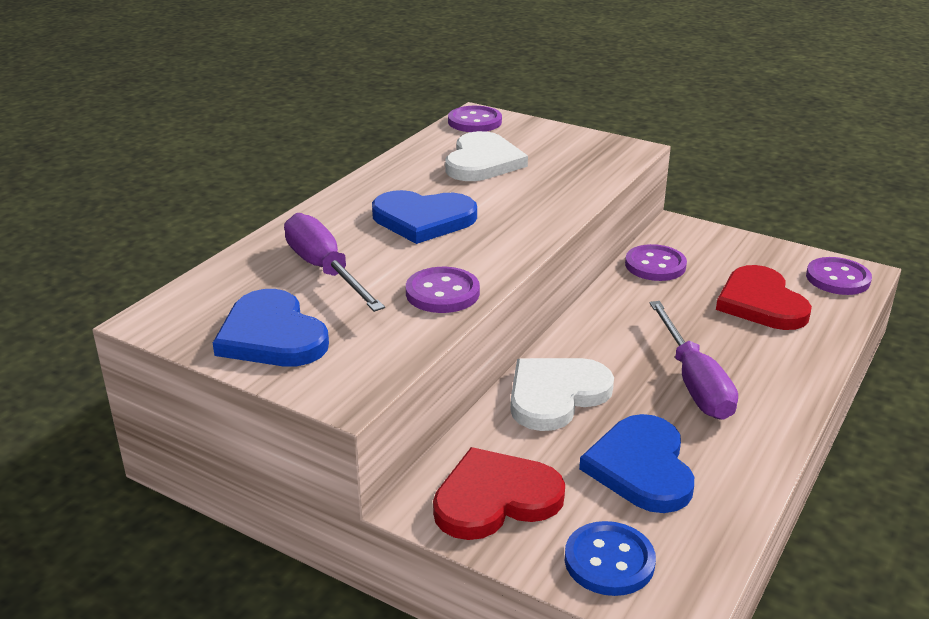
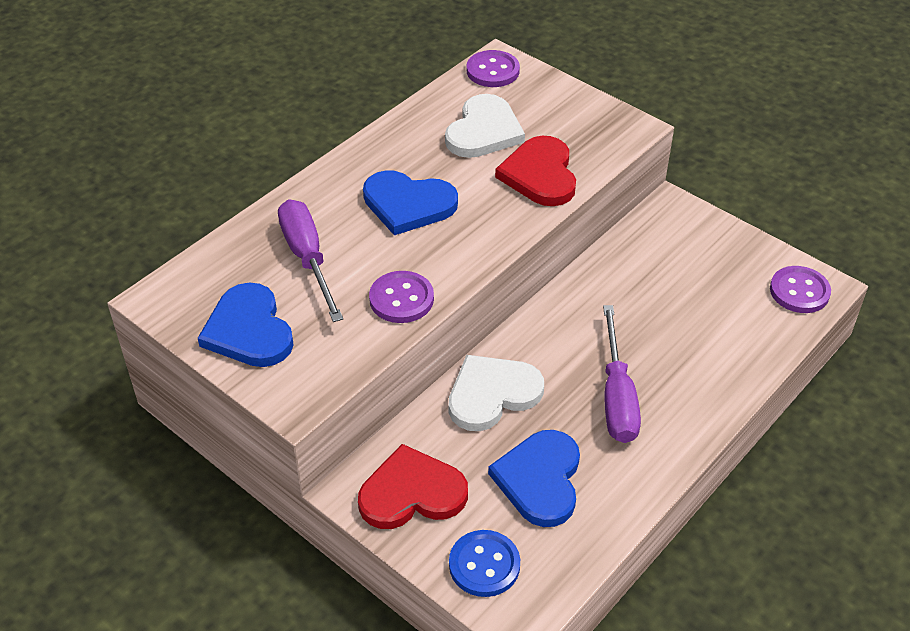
camera: 10 degrees right, 15 degrees up
(655, 265) = (631, 253): purple button -> none
(761, 303) = (713, 312): red heart -> red heart (540, 175)

